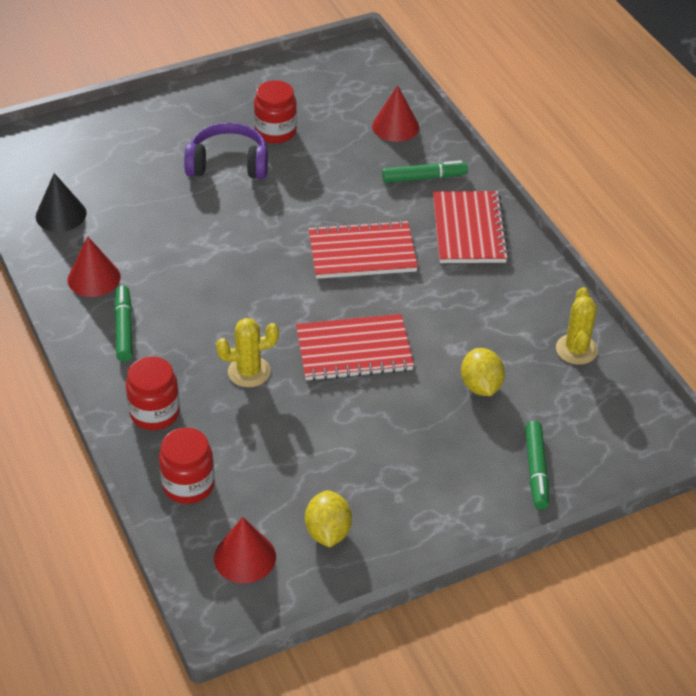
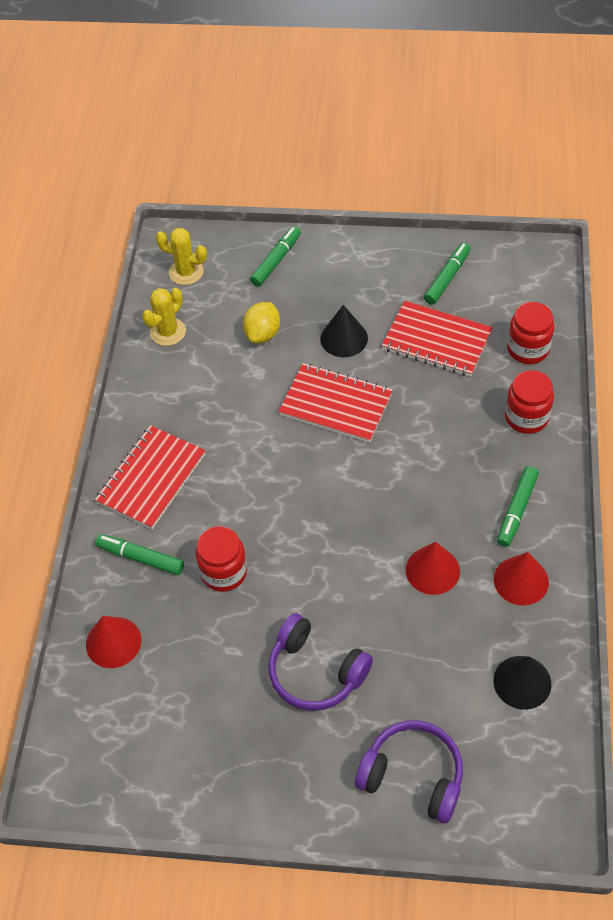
camera: 145 degrees left, 10 degrees up
(117, 138) = (413, 776): none -> purple headphones
(245, 557) = (513, 284): red cone -> red cone (432, 570)
(249, 372) = (431, 421): yellow cactus -> yellow cactus (186, 272)
(275, 132) = (238, 697): red jar -> red jar (224, 572)
(328, 532) = (447, 278): yellow lemon -> green marker
(362, 253) = (262, 496): red notebook -> red notebook (436, 341)
(394, 416) = (344, 338): none -> black cone

